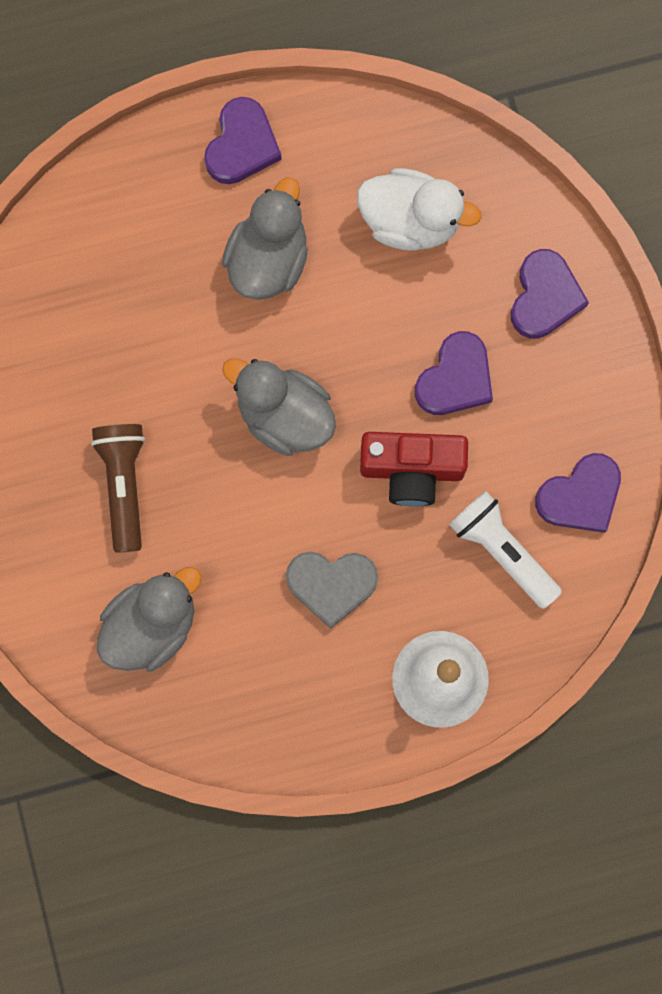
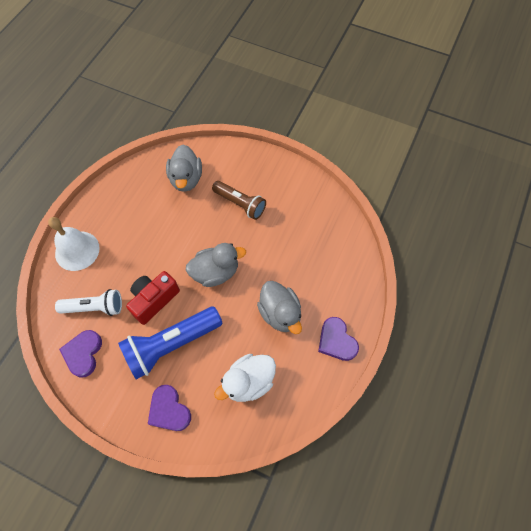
camera: 130 degrees right, 15 degrees down
(331, 584) = (143, 241): grey heart -> none
(455, 378) = (171, 345): purple heart -> blue flashlight

